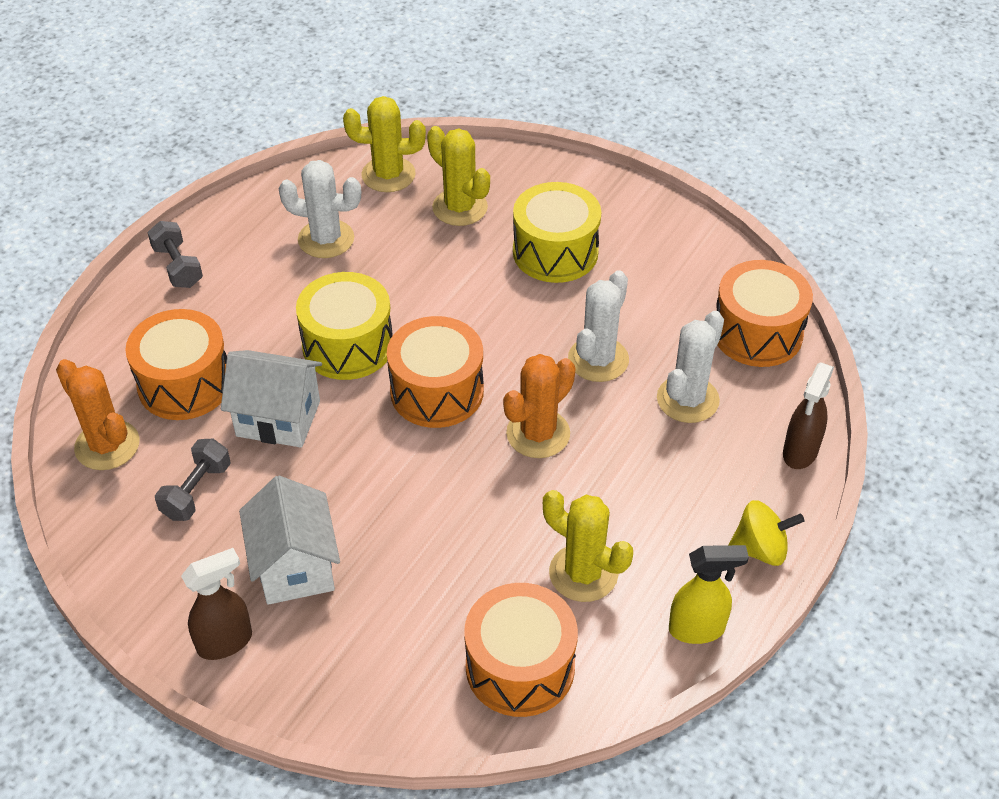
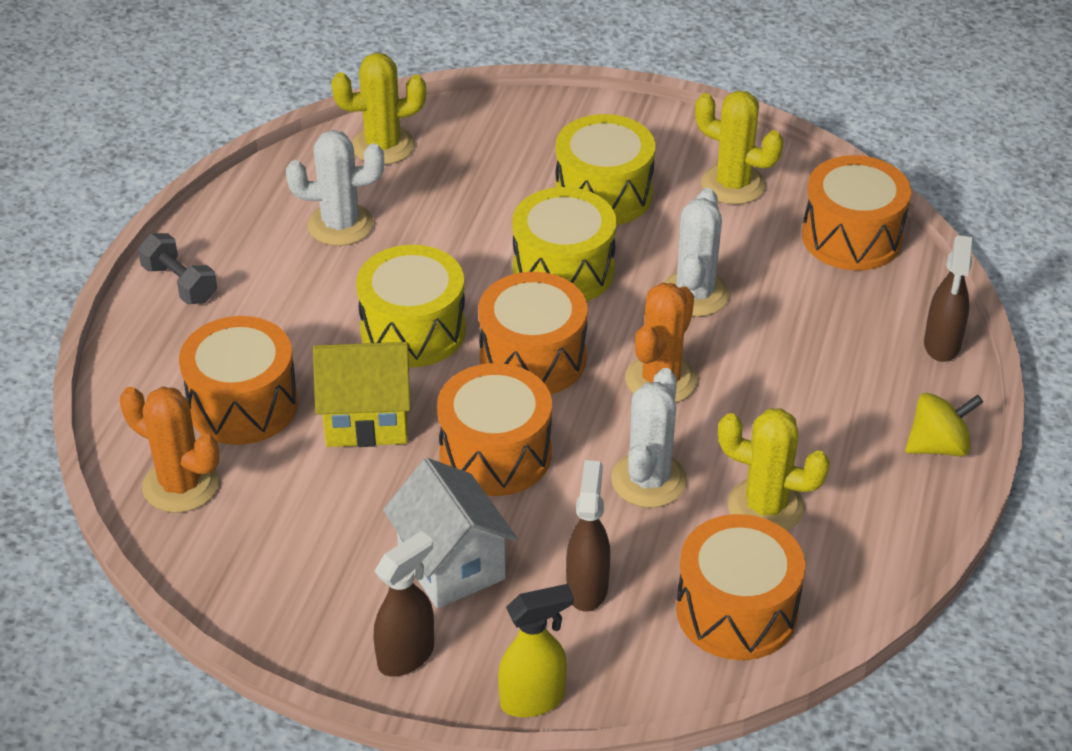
camera: 15 degrees left, 5 degrees down
(196, 491) = (306, 511): grey dumbbell -> none
(278, 418) = (367, 419): white house -> yellow house
(371, 472) = (495, 453): none -> orange drum
(400, 614) = (587, 588): none -> brown spray bottle
(460, 207) = (478, 166): yellow cactus -> yellow cactus (733, 184)
(494, 315) = (563, 270): none -> yellow drum
(687, 399) = (805, 316): white cactus -> white cactus (649, 480)
(697, 629) = (905, 535): yellow spray bottle -> yellow spray bottle (533, 699)

